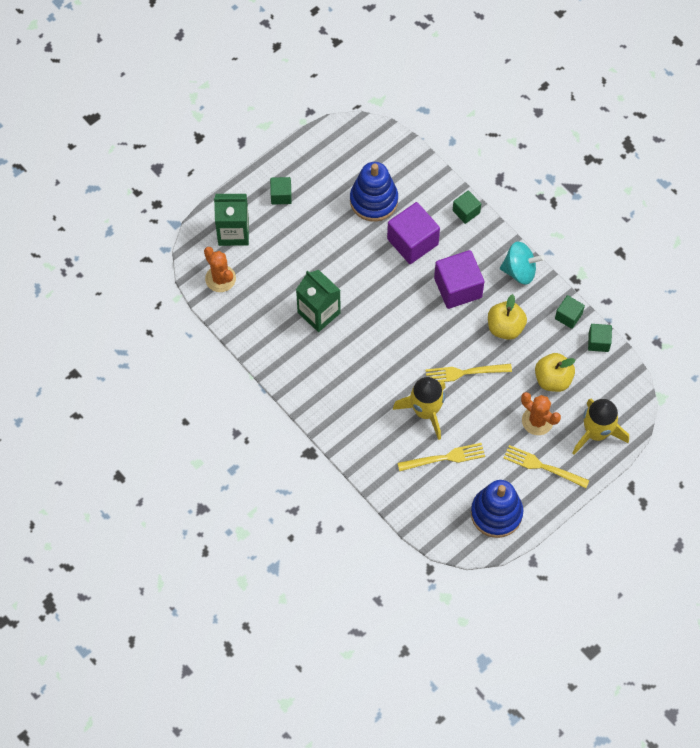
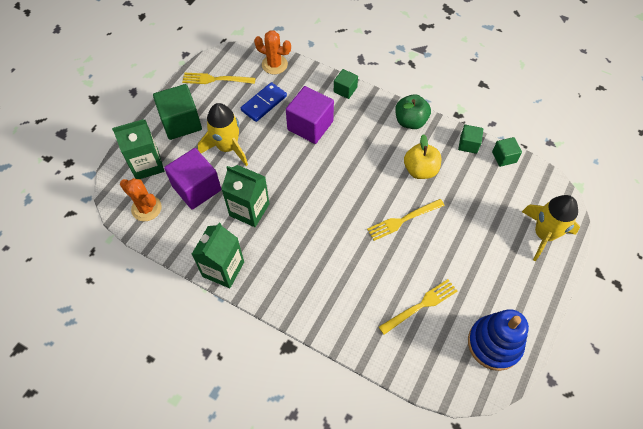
camera: 20 degrees left, 5 degrees down
(275, 363) = (223, 269): none -> green carton
(281, 195) = (181, 122): green cube -> green cube, size x1.85
(374, 200) = (264, 103): blue stacking toy -> blue domino
(425, 411) = (383, 267): yellow rocket -> yellow rocket (227, 147)
(458, 288) = (365, 150): purple cube -> purple cube (197, 188)
(519, 271) = (410, 121): turquoise spinning top -> green apple
(537, 421) = (487, 241): orange cactus -> orange cactus (274, 64)
(542, 466) = (513, 282): yellow fork -> yellow fork (215, 79)
(553, 379) = (482, 200): yellow apple -> none

